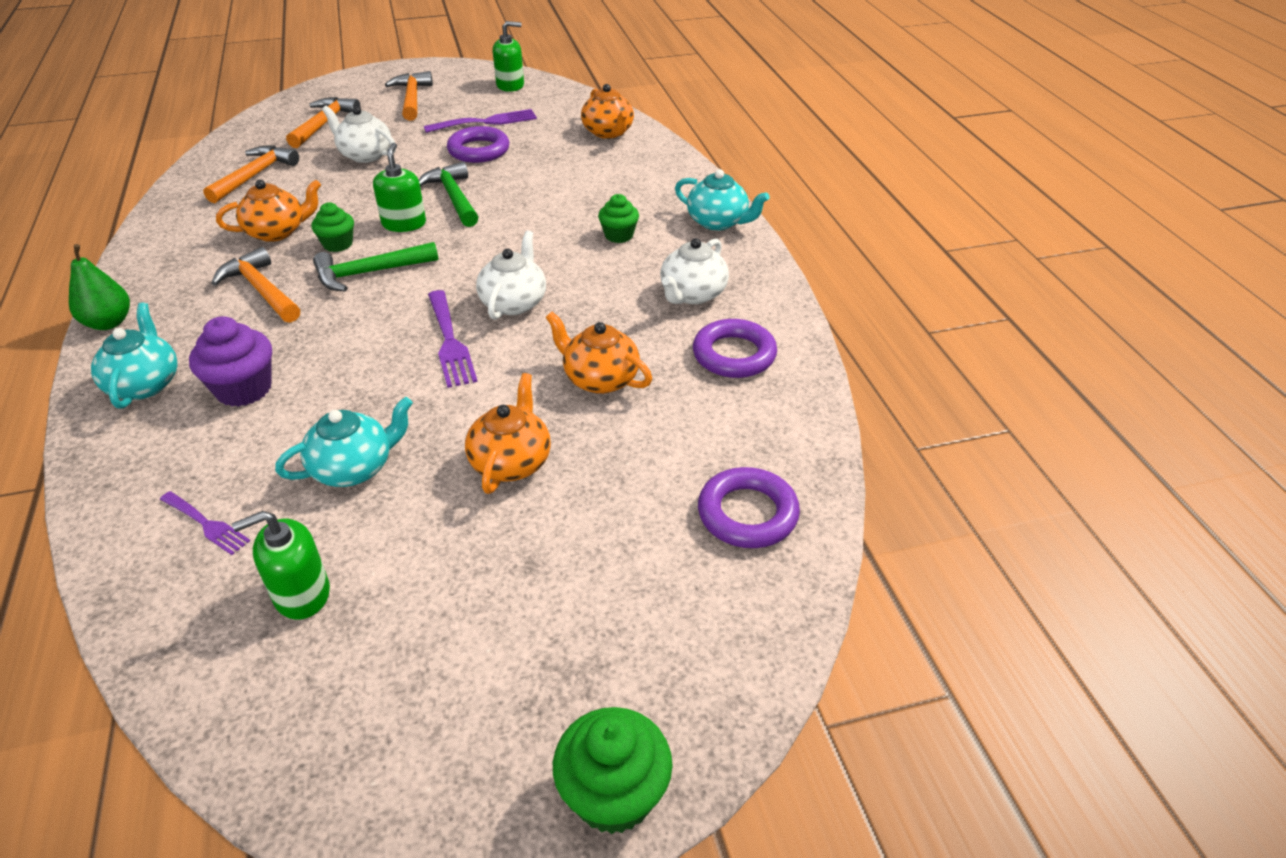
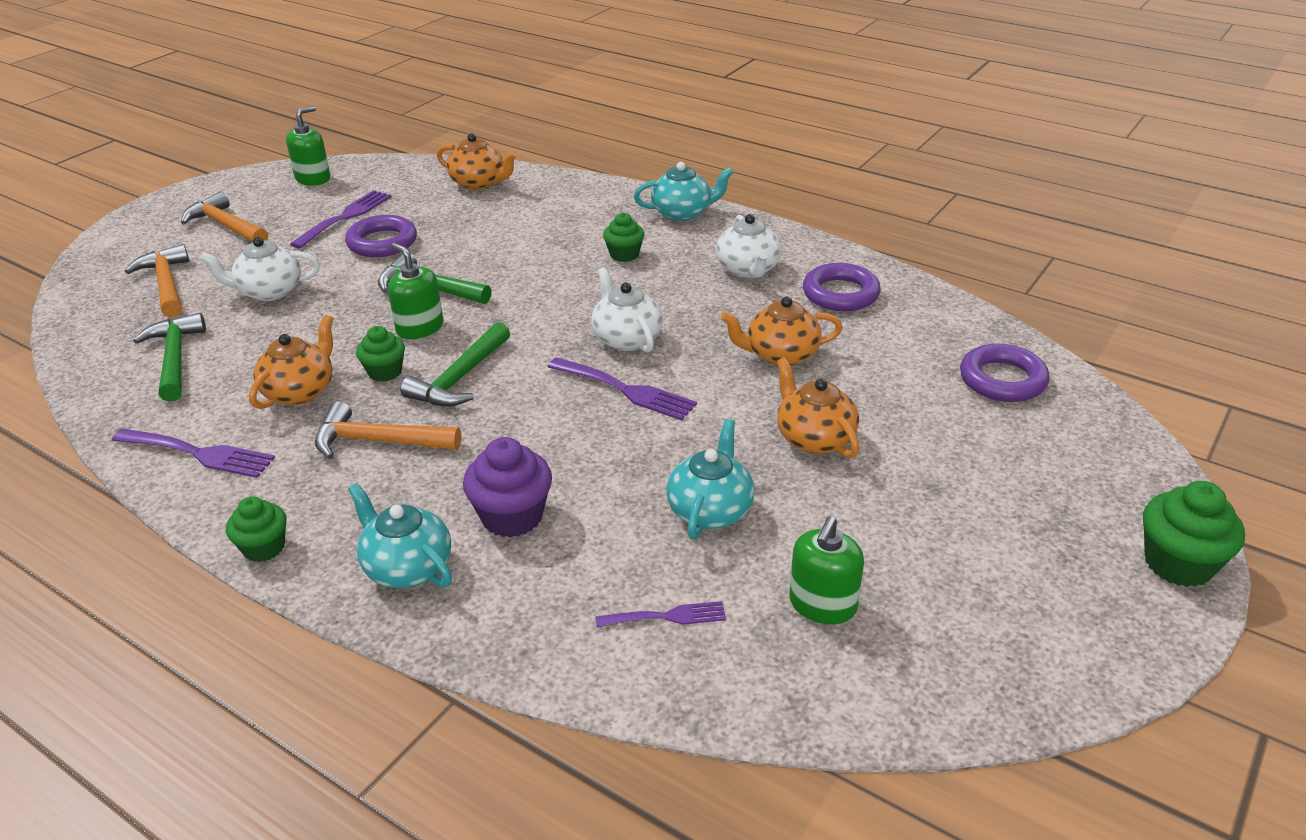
camera: 40 degrees left, 5 degrees down
(109, 323) = (264, 547): green pear -> green cupcake
(173, 244) = (199, 453): none -> purple fork
(254, 176) = (175, 359): orange hammer -> green hammer

